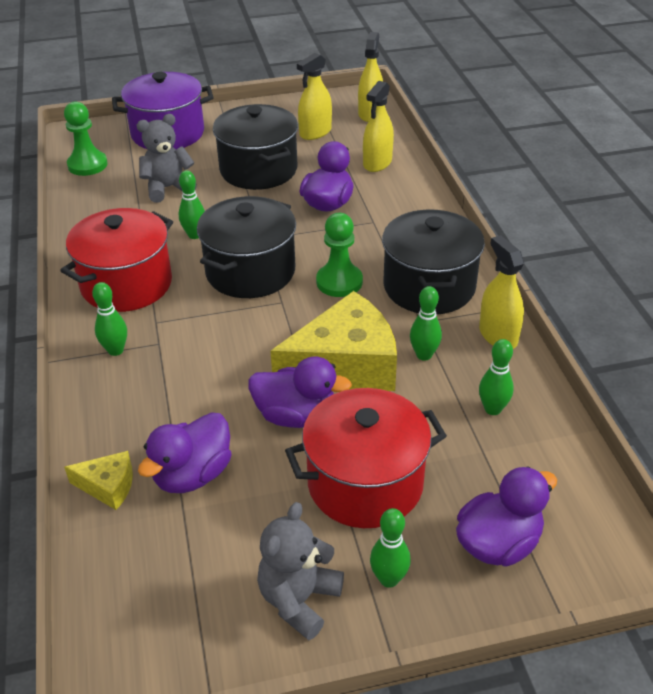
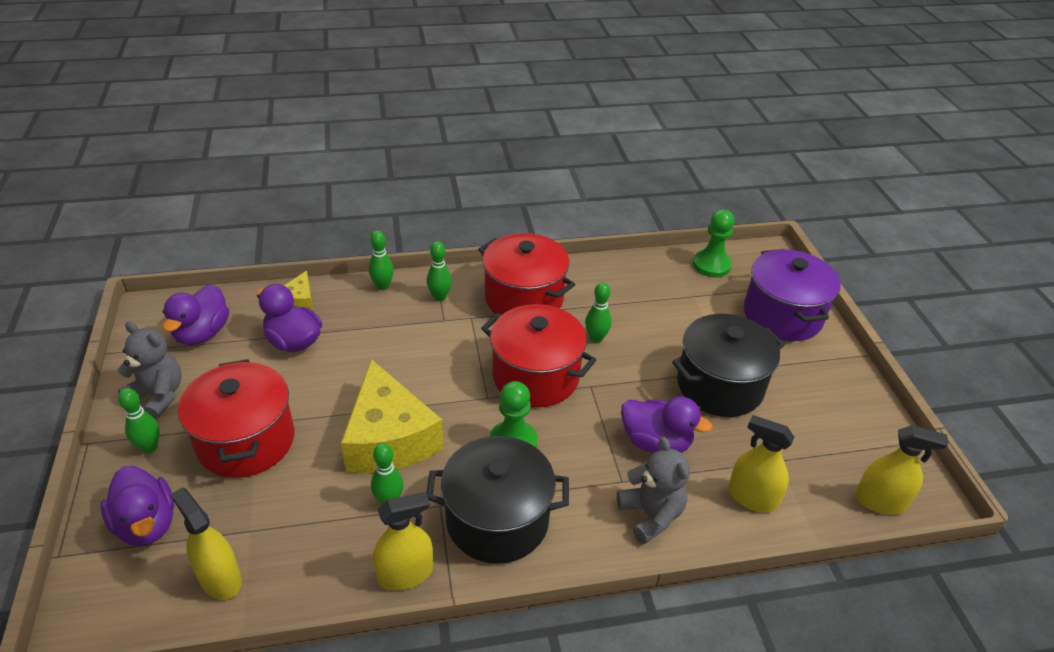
camera: 90 degrees right, 0 degrees up
(168, 188) = (676, 318): grey teddy bear -> grey teddy bear (651, 515)
(250, 271) = (535, 376): black pot -> red pot
(296, 416) = (335, 402): purple duck -> purple duck (202, 333)
(315, 132) = (814, 439): yellow spray bottle -> yellow spray bottle (220, 578)
(492, 409) = (299, 548): green bowling pin -> green bowling pin (382, 286)

